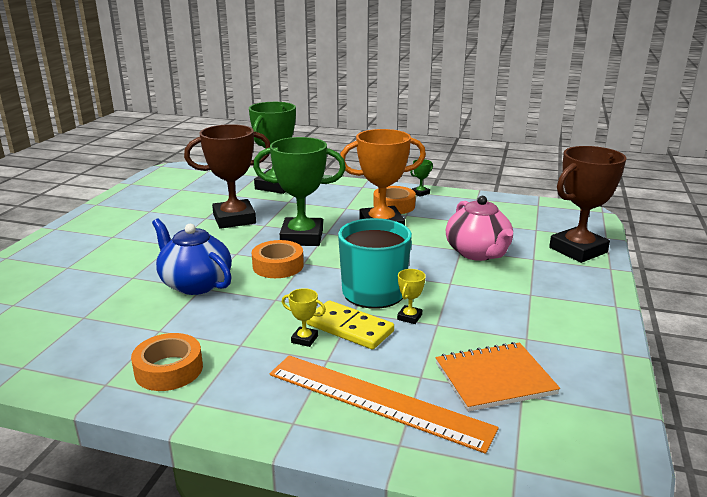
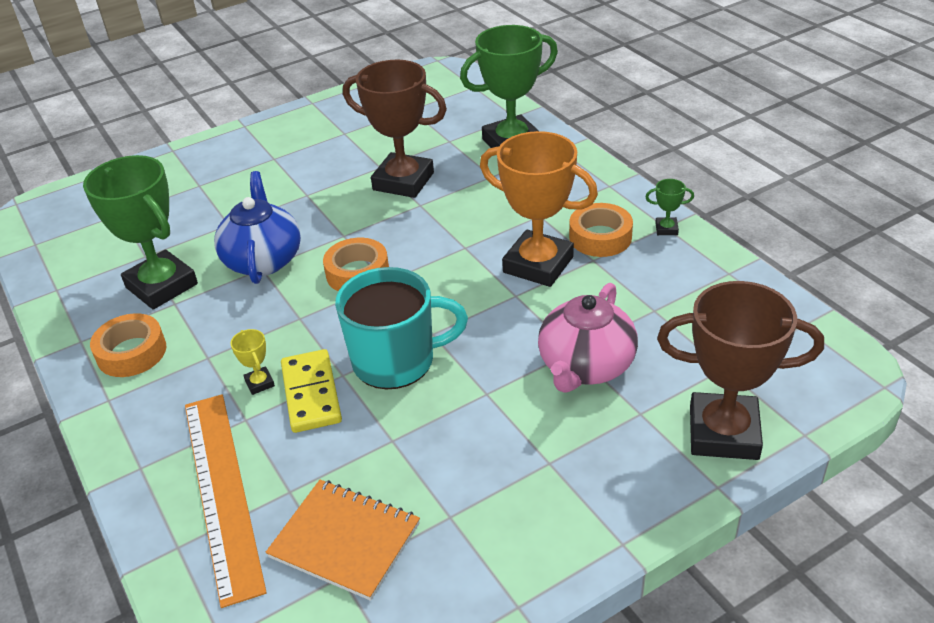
camera: 45 degrees right, 15 degrees up
(302, 237) = (431, 242): green trophy -> green trophy (161, 286)
(409, 317) = (380, 414): yellow trophy -> none

